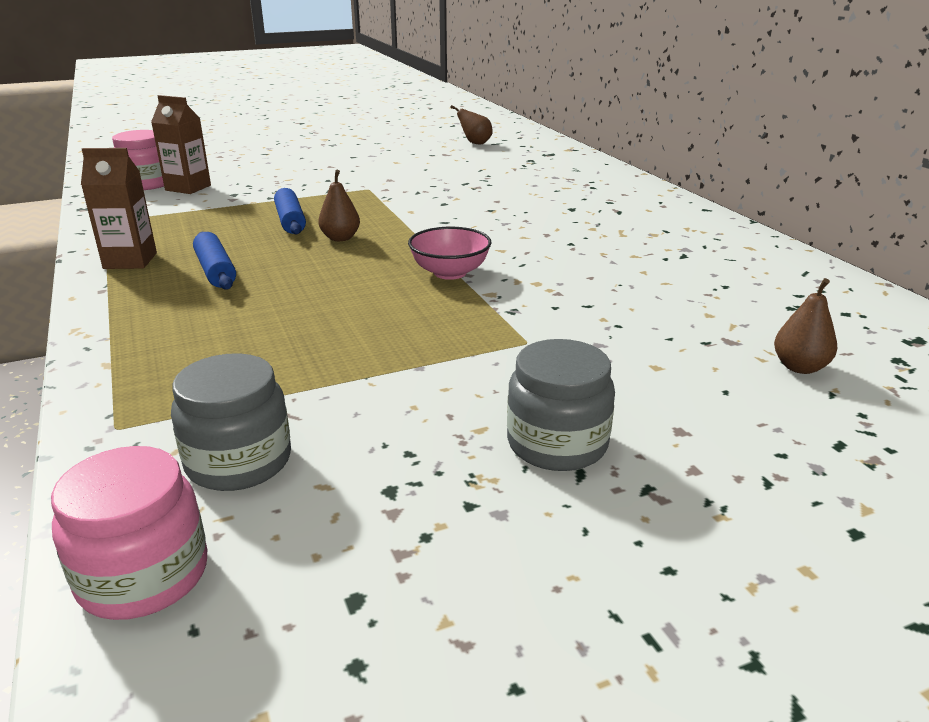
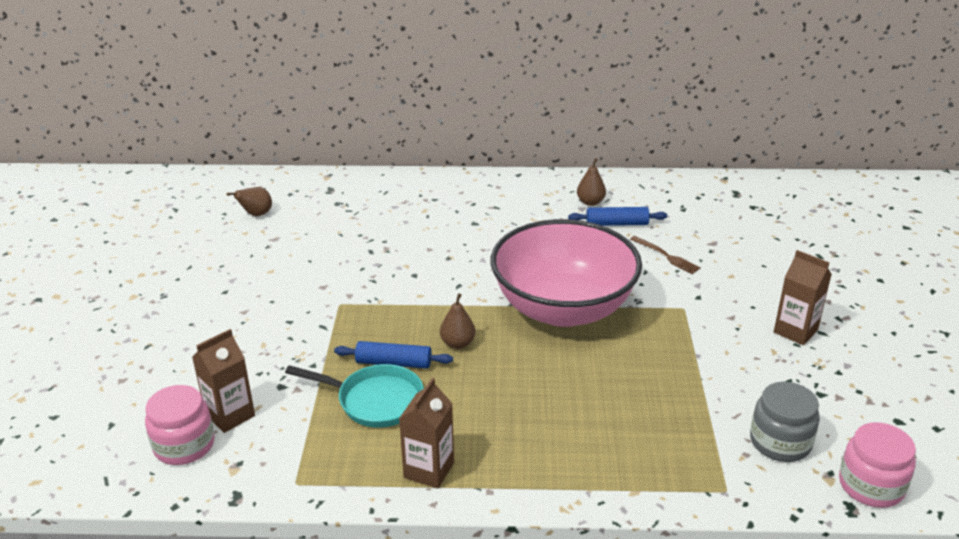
camera: 65 degrees left, 5 degrees up
(216, 271) = (487, 421): blue rolling pin -> blue rolling pin (616, 224)
(228, 225) = (375, 401): none -> turquoise pan
(450, 273) = (563, 309): pink bowl -> pink bowl, size x2.37
(557, 444) = (795, 331): grey jar -> brown carton
(645, 313) = (666, 256): none -> brown fork
(799, 367) = (749, 235): brown pear -> brown pear (590, 202)

